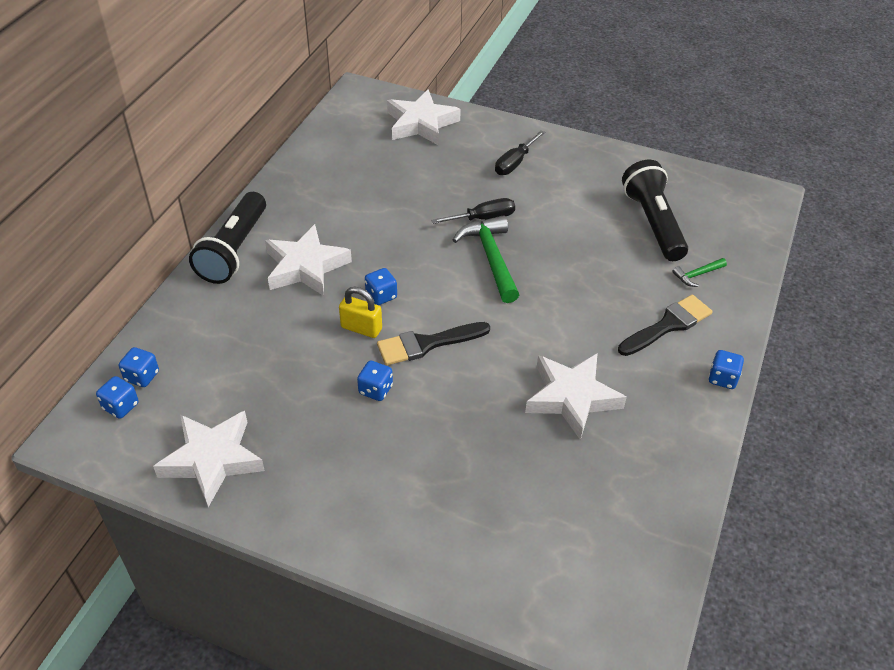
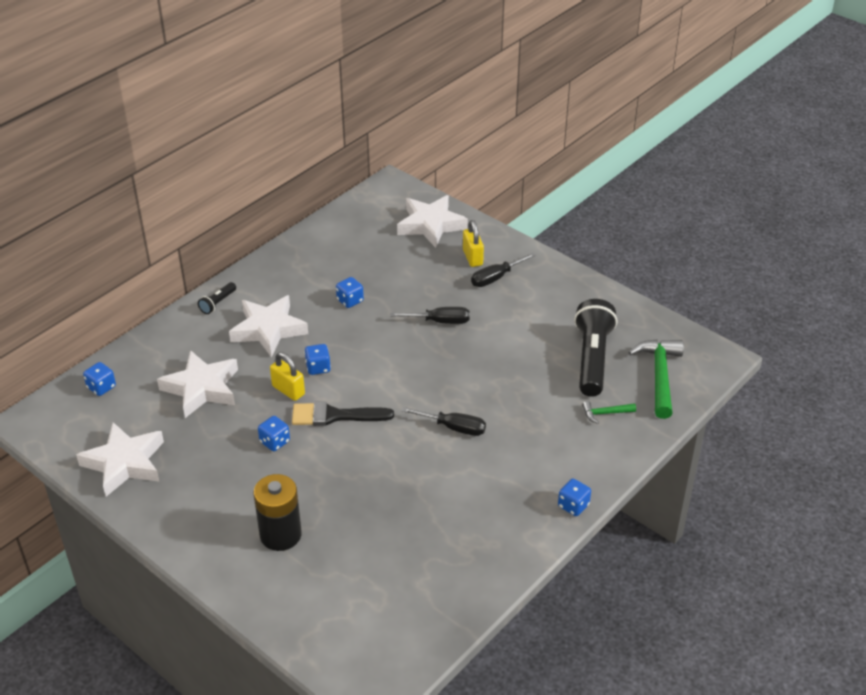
camera: 20 degrees right, 5 degrees down
(121, 406) = (76, 406): blue dice -> blue dice (350, 300)
(234, 250) = (218, 303): black flashlight -> black flashlight, size x0.45
(437, 496) = (280, 535): none -> black battery
(480, 147) = (472, 257): none -> yellow padlock
(491, 258) = (428, 357): green hammer -> green hammer (659, 376)
(558, 326) = (454, 428): none -> black screwdriver
(572, 398) = (432, 488): white star -> white star (202, 388)
(668, 325) = (551, 450): black brush -> none

